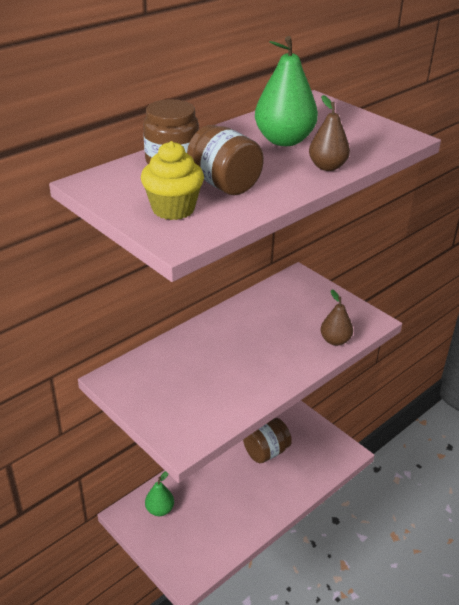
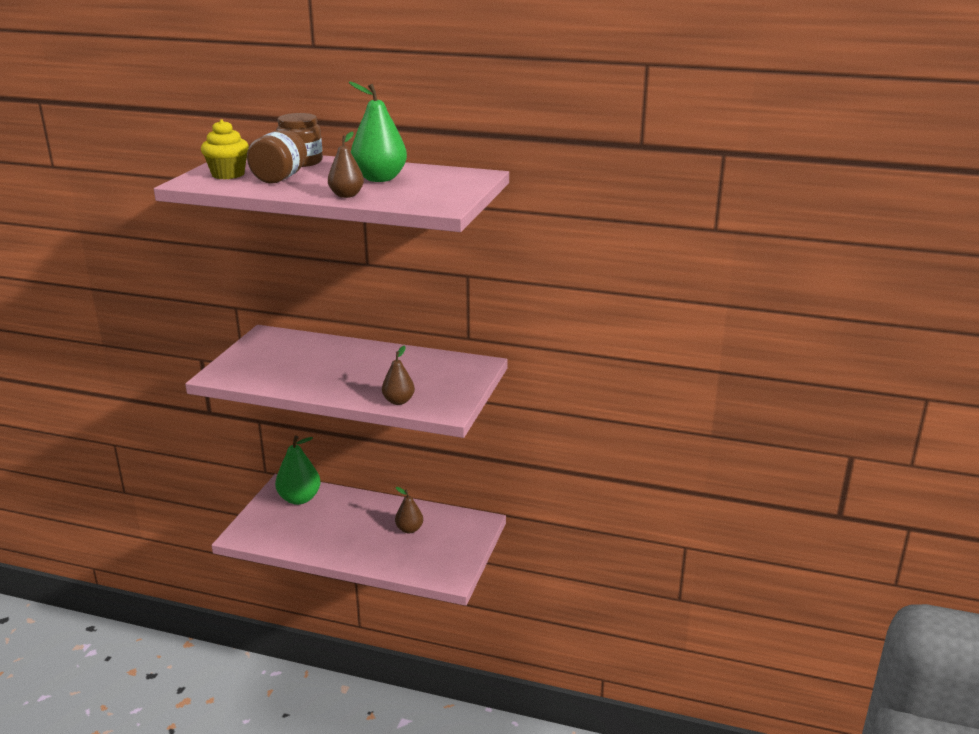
camera: 60 degrees right, 10 degrees down
(160, 509) = (299, 499): green pear -> green pear, size x1.64
(266, 452) = (409, 529): brown jar -> brown pear

